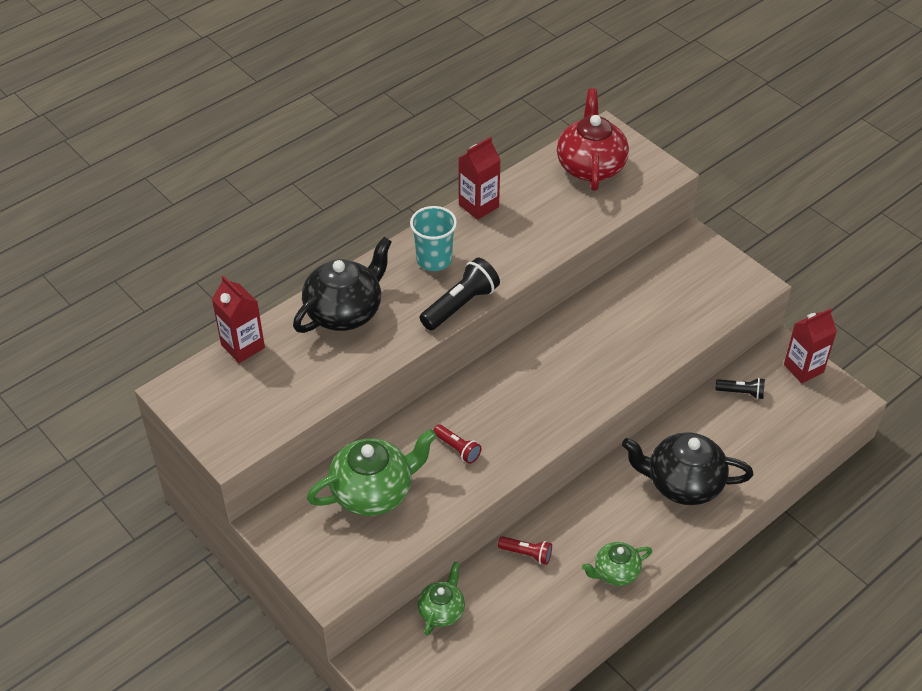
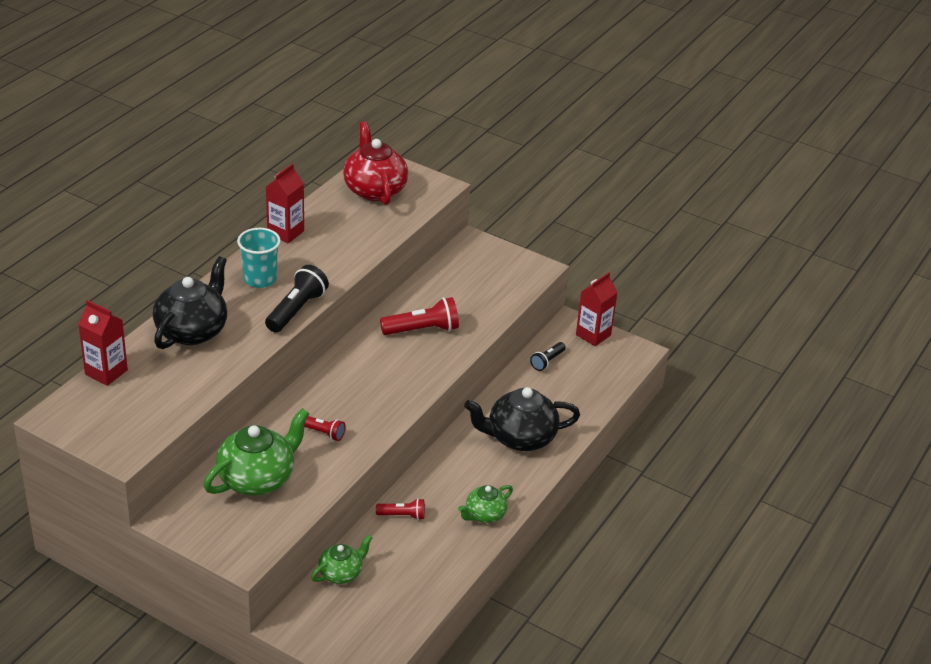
camera: 20 degrees left, 10 degrees down
(442, 610) = (341, 573): green teapot -> green teapot turned 45 degrees clockwise
(603, 340) = (422, 330): none -> red flashlight
(741, 393) = (547, 361): black flashlight -> black flashlight turned 135 degrees clockwise

